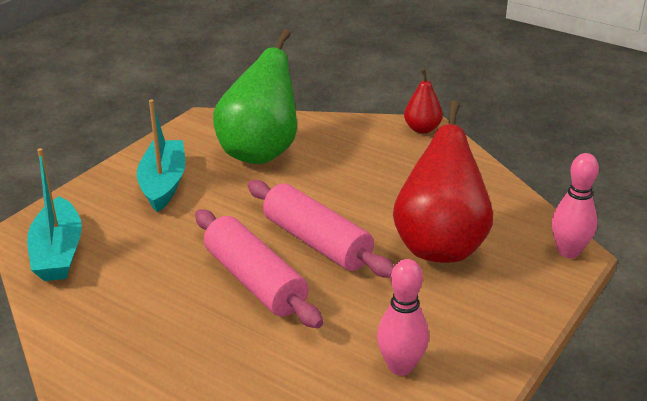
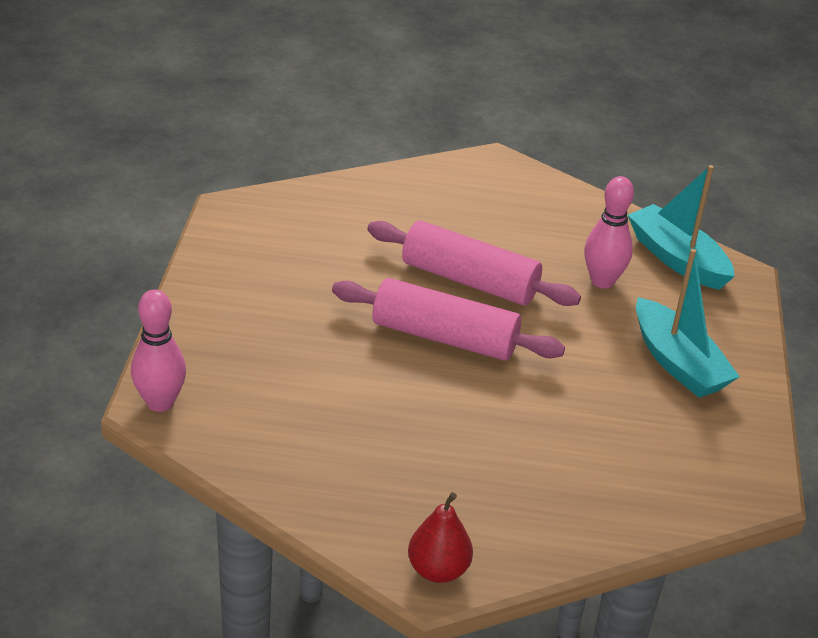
camera: 150 degrees right, 5 degrees up
(260, 152) = (621, 448): green pear -> none
(400, 366) = (286, 243): pink bowling pin -> pink bowling pin (602, 281)
(440, 245) = (310, 370): red pear -> none

